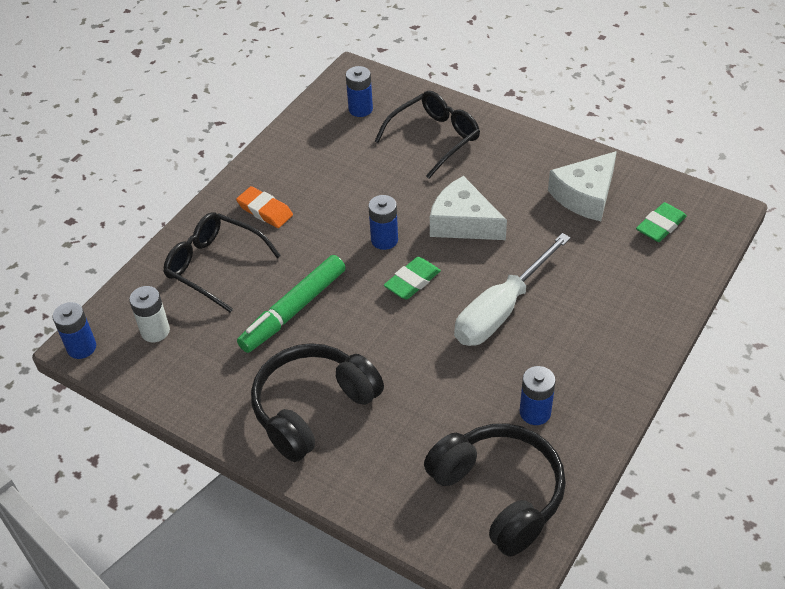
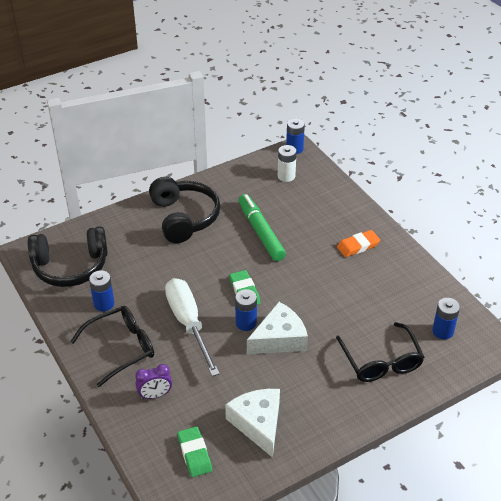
camera: 115 degrees right, 5 degrees down
(214, 266) = (322, 211): black glasses -> black glasses (121, 348)
(384, 240) = (291, 292): blue battery -> blue battery (246, 323)
(622, 290) = (155, 395): none -> purple clock

